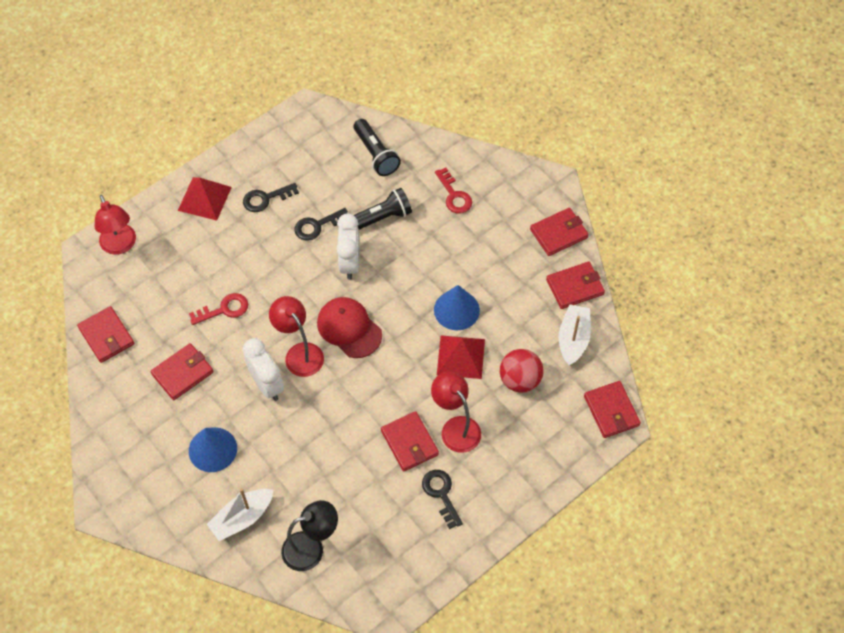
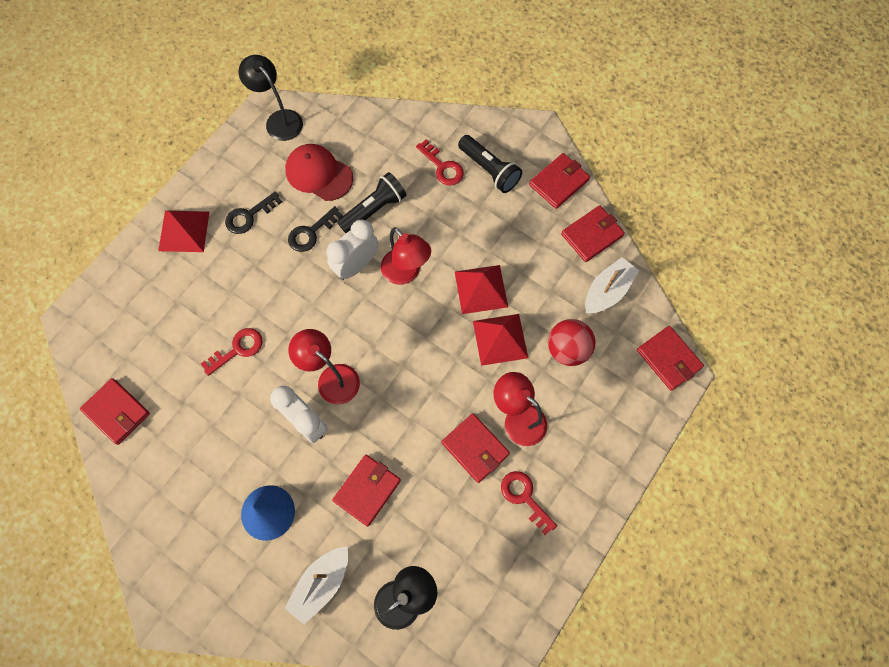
camera: 15 degrees left, 10 degrees up
(120, 246) = (106, 305): red lamp -> red lamp (406, 273)
(182, 373) = (212, 433): red wallet -> red wallet (367, 490)
(316, 121) = (279, 120): none -> black lamp
(349, 328) = (376, 337): red cap -> red cap (319, 174)
(350, 263) = (356, 265): white clock -> white clock turned 120 degrees counterclockwise
(376, 154) = (350, 141): black flashlight -> black flashlight (489, 170)
(441, 494) = (524, 497): black key -> red key
(456, 310) = (481, 289): blue cone -> red pyramid
(573, 339) = (607, 291): white boat -> white boat turned 45 degrees clockwise

